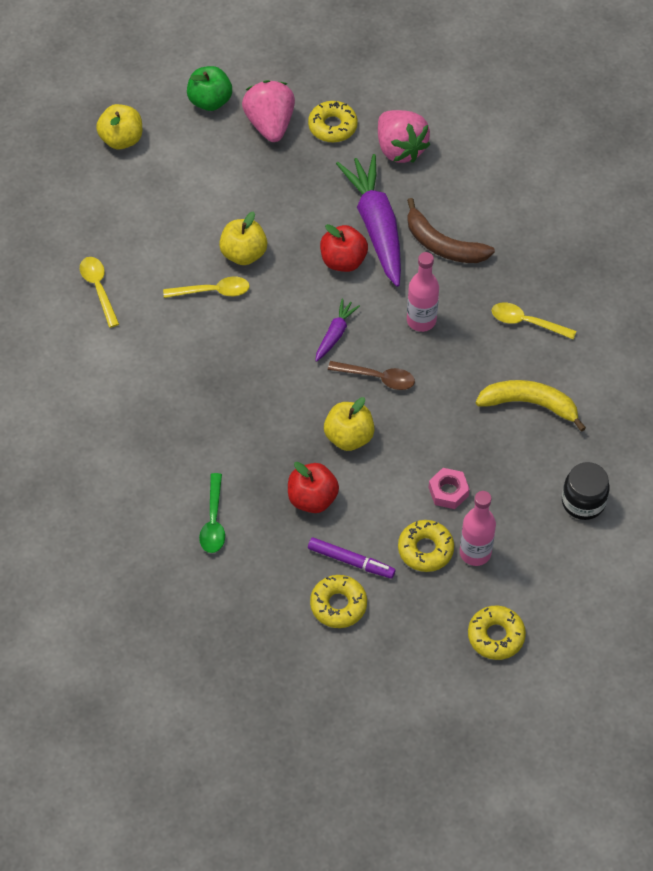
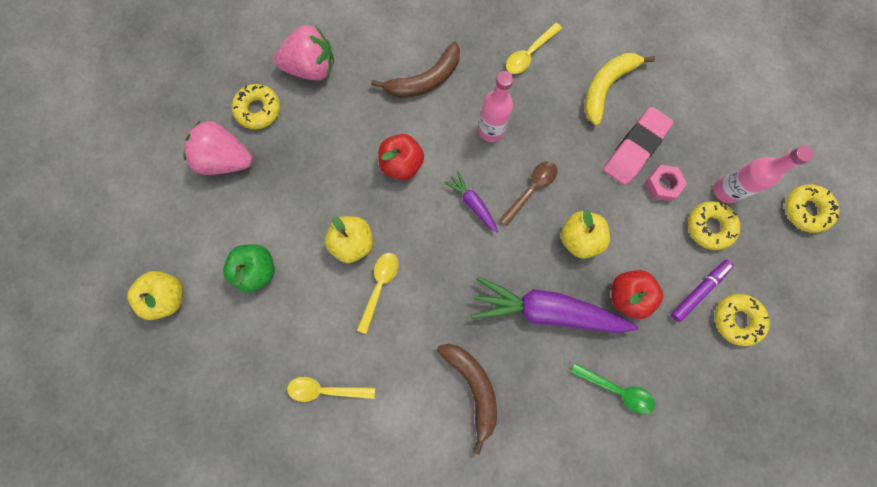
camera: 65 degrees left, 20 degrees up
(157, 401) = (473, 387): none -> brown banana
(210, 101) = (172, 199): green apple -> green apple (258, 270)
(376, 227) = (381, 122): purple carrot -> purple carrot (547, 310)
(475, 453) = (635, 148): none -> pink eraser
(583, 502) = (709, 91): black jar -> none

